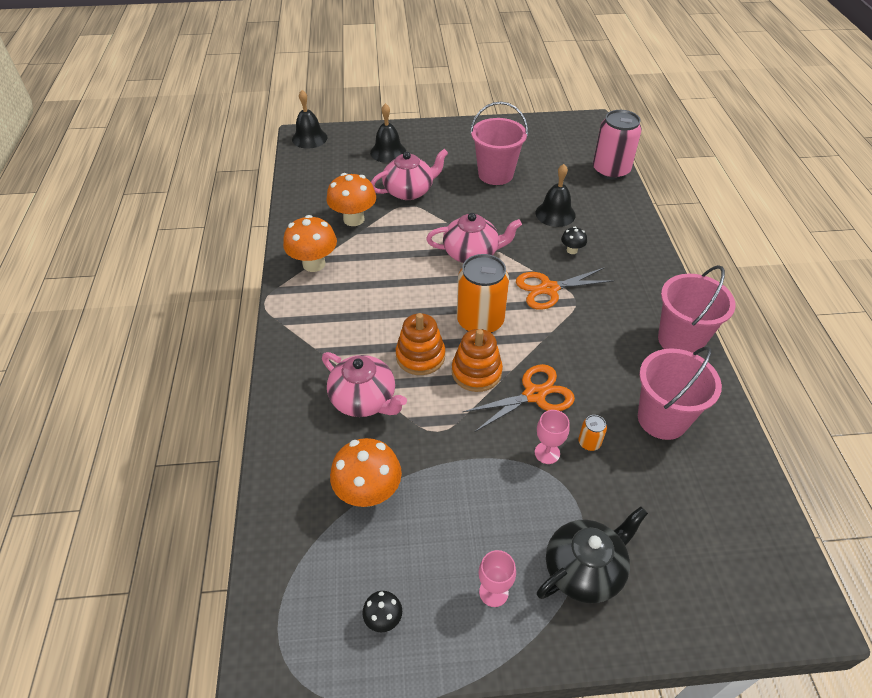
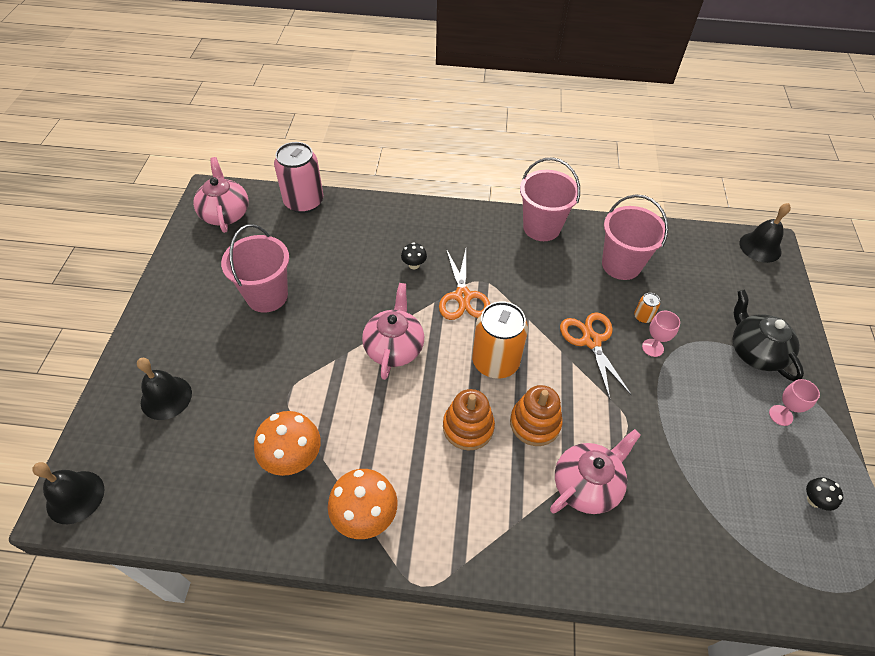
camera: 80 degrees left, 5 degrees up
(368, 493) = (696, 496): orange mushroom -> none
(409, 191) = (261, 387): pink teapot -> pink teapot (225, 213)
(476, 372) = (561, 379): orange stacking toy -> orange stacking toy (468, 427)
(555, 214) = (355, 262): black bell -> black bell (760, 247)

